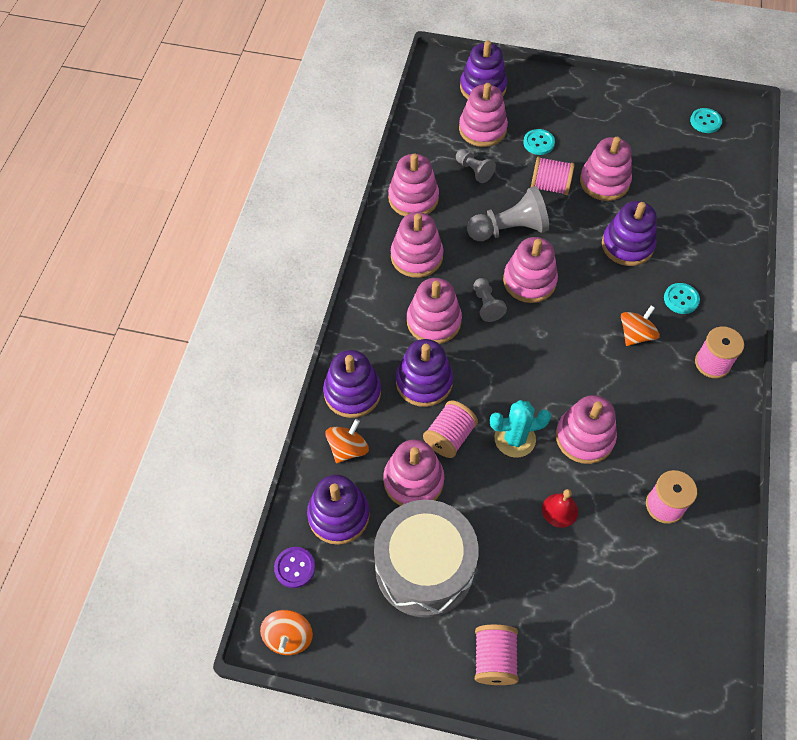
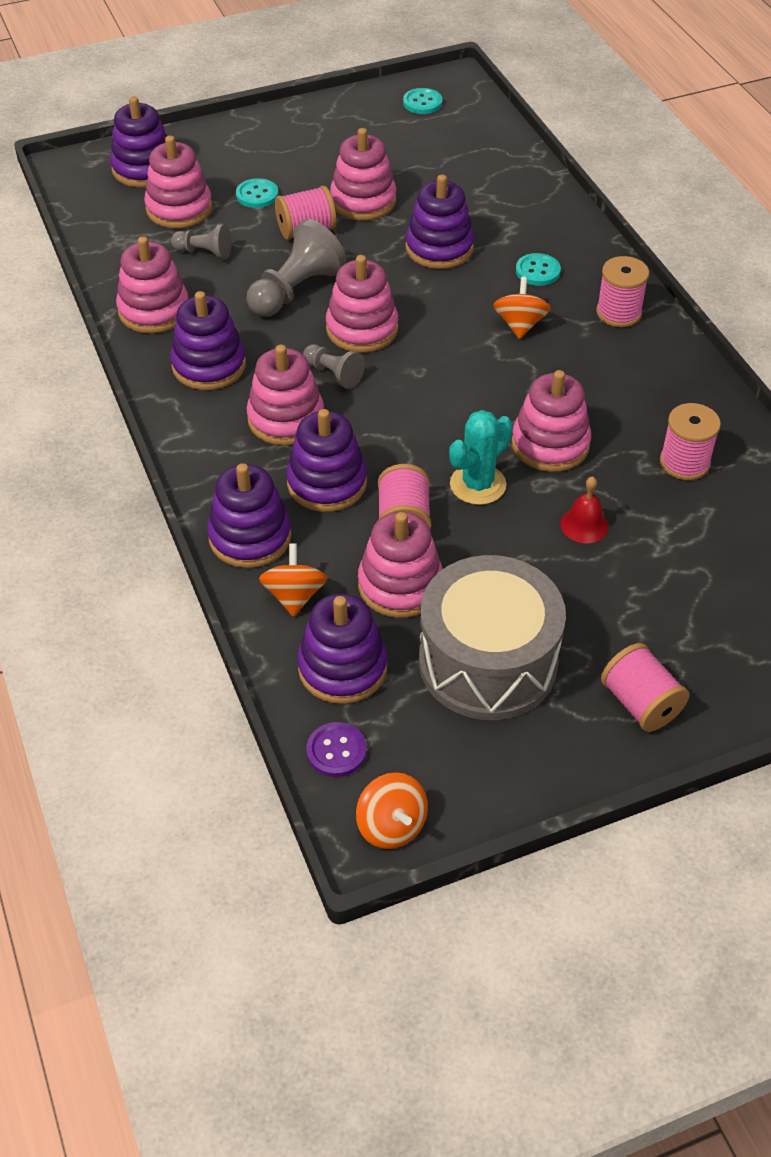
camera: 35 degrees left, 10 degrees down
(416, 256) = (209, 365): pink stacking toy -> purple stacking toy

